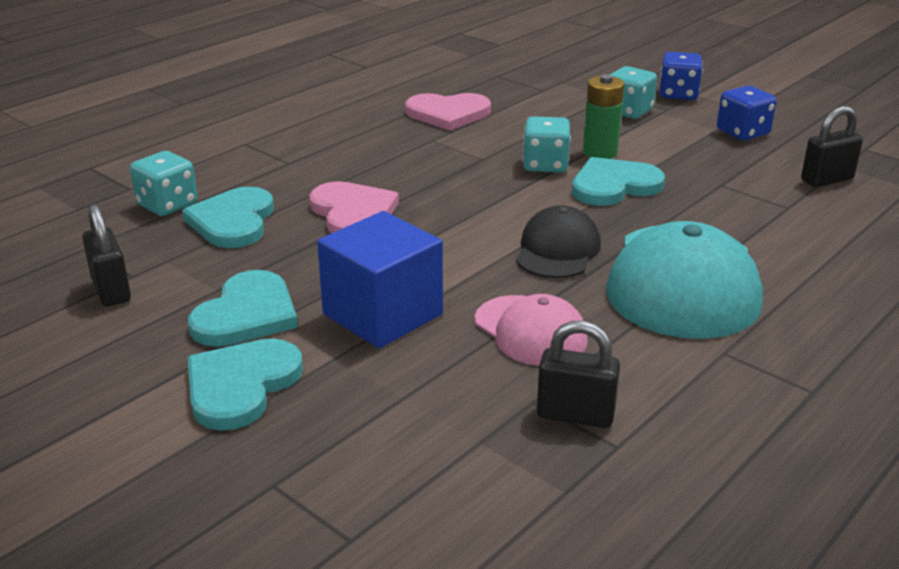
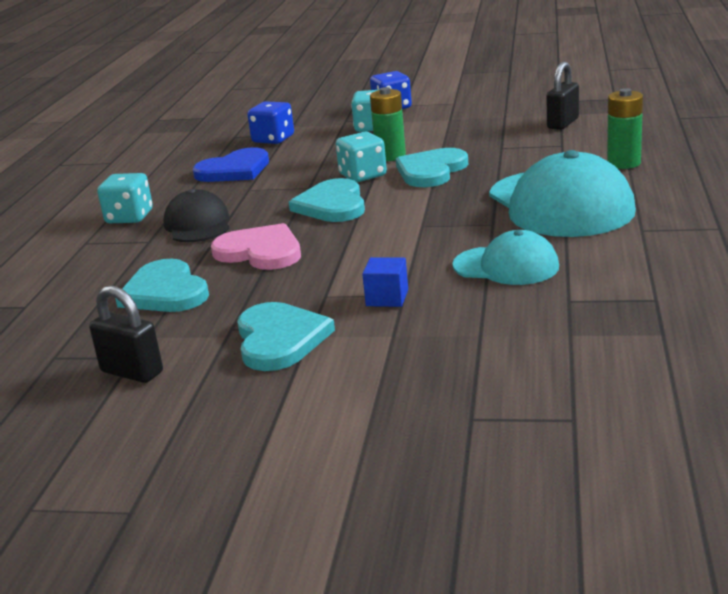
camera: 30 degrees left, 5 degrees down
(167, 205) = (83, 303): turquoise dice -> turquoise dice (129, 217)
(241, 385) = (350, 379): turquoise heart -> turquoise heart (332, 205)
(382, 314) = (387, 298): blue cube -> blue cube, size x0.47
(448, 114) = (234, 170): pink heart -> blue heart
(530, 331) = (506, 266): pink cap -> turquoise cap
(557, 250) = (451, 218): black cap -> black cap (198, 224)
(575, 415) = (606, 295): black padlock -> none
(743, 132) = (470, 115): blue dice -> blue dice (273, 139)
(823, 258) = (623, 163): none -> green battery

